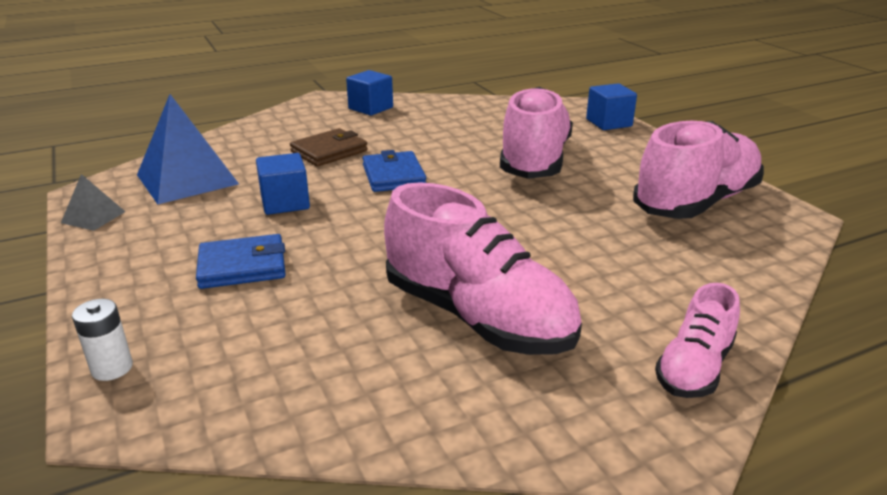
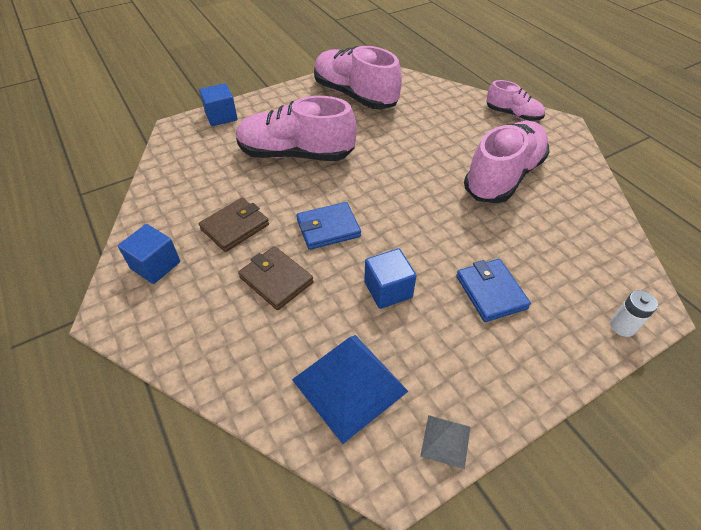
camera: 95 degrees left, 20 degrees up
(410, 134) = (235, 227): none -> brown wallet

